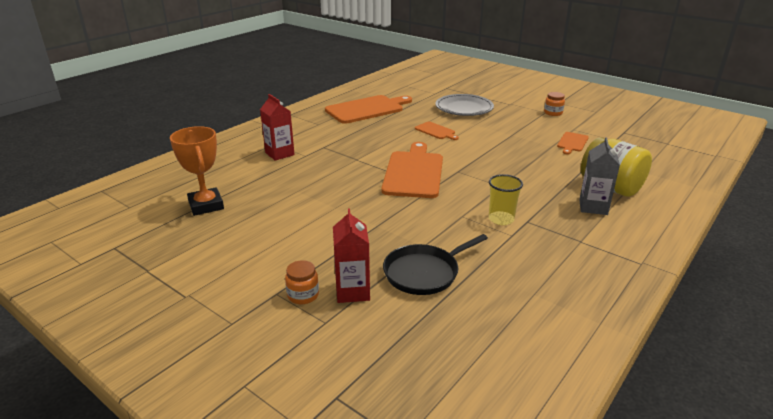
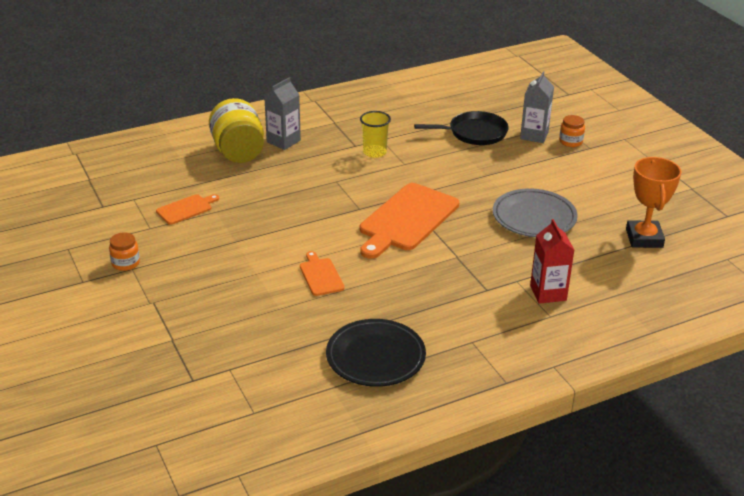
camera: 155 degrees left, 5 degrees up
(352, 291) = (534, 135): red carton -> grey carton
(367, 109) = (375, 357): orange cutting board -> black plate
(464, 108) = (231, 311): grey plate -> grey plate (534, 217)

